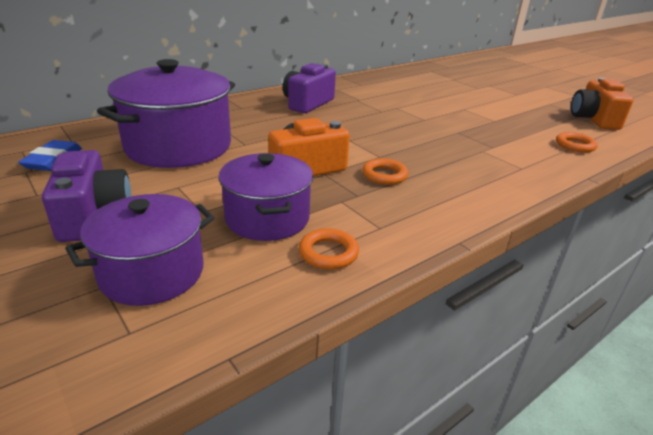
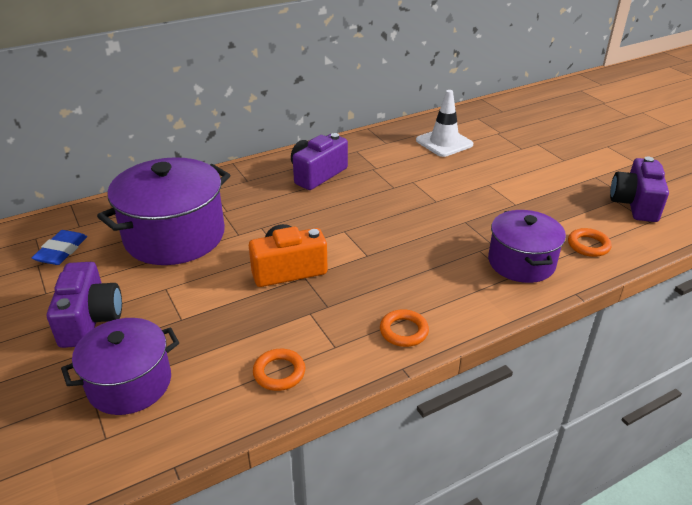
camera: 10 degrees right, 5 degrees up
(267, 218) = (236, 330): purple pot -> purple pot (521, 262)
(384, 175) = (362, 281): orange ring -> orange ring (404, 331)
(411, 84) = (444, 142): none -> white traffic cone
(593, 119) = (635, 204): orange camera -> purple camera

